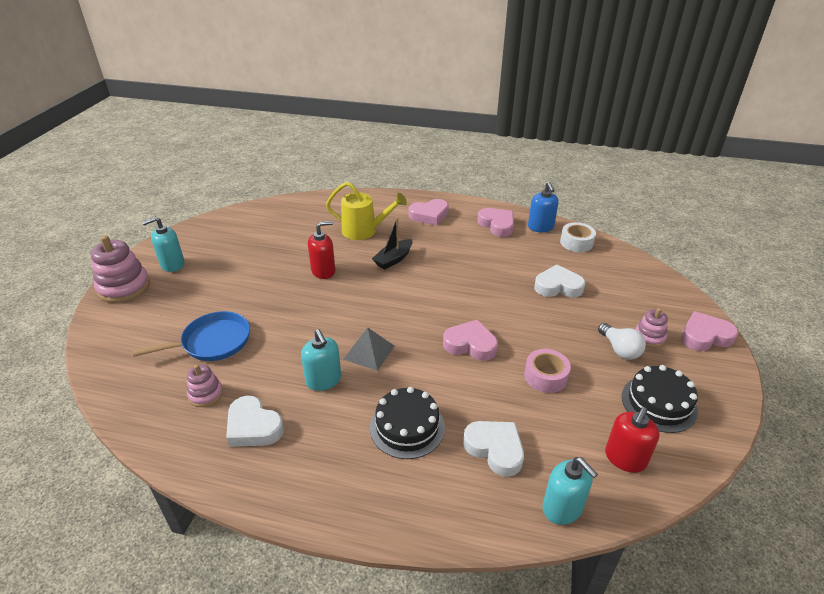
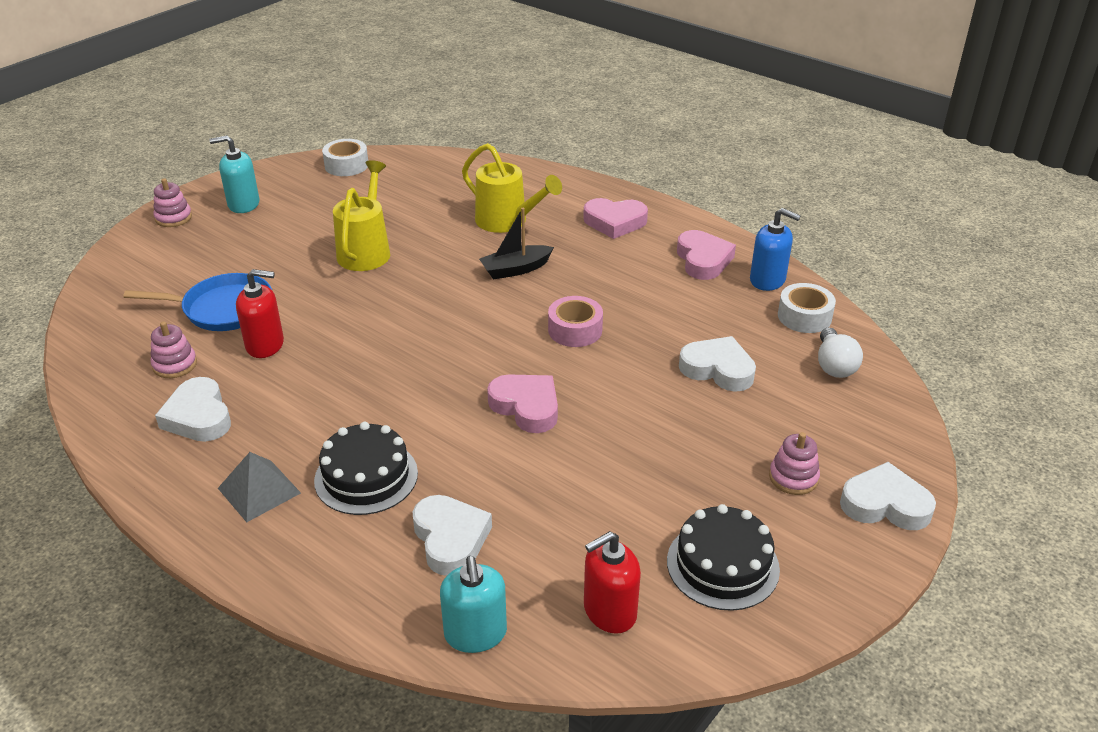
camera: 25 degrees right, 0 degrees up
(124, 287) = (173, 218): pink stacking toy -> pink stacking toy, size x0.55
(228, 220) = (346, 165): none -> white tape
(286, 273) = (366, 250): none -> yellow watering can
(323, 271) = (413, 260): red soap dispenser -> red soap dispenser (265, 345)
(323, 380) = (312, 391): turquoise soap dispenser -> none
(369, 352) = (390, 376): grey pyramid -> grey pyramid (259, 490)
(540, 227) = (767, 280): blue soap dispenser -> blue soap dispenser turned 75 degrees counterclockwise
(545, 376) = (592, 478): pink tape -> pink tape (575, 330)
(619, 349) = (731, 479): white light bulb -> white light bulb (834, 365)
(705, 336) = (885, 504): pink heart -> white heart

